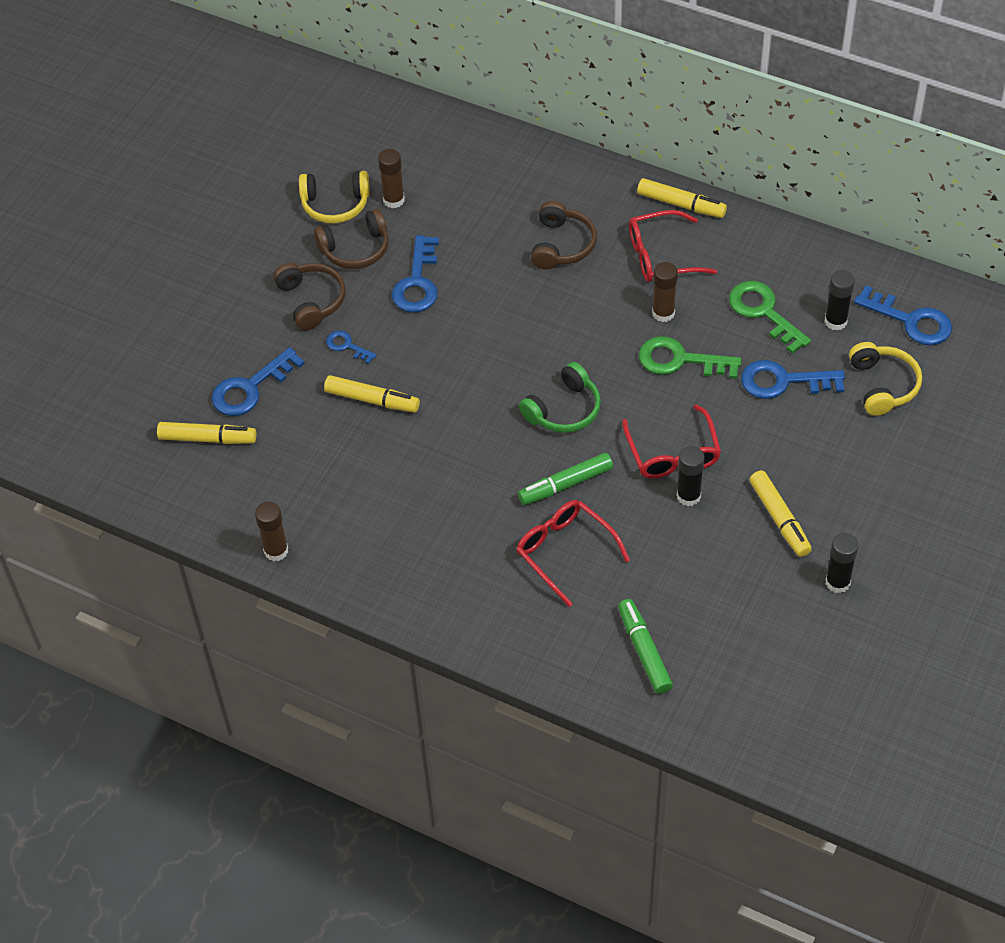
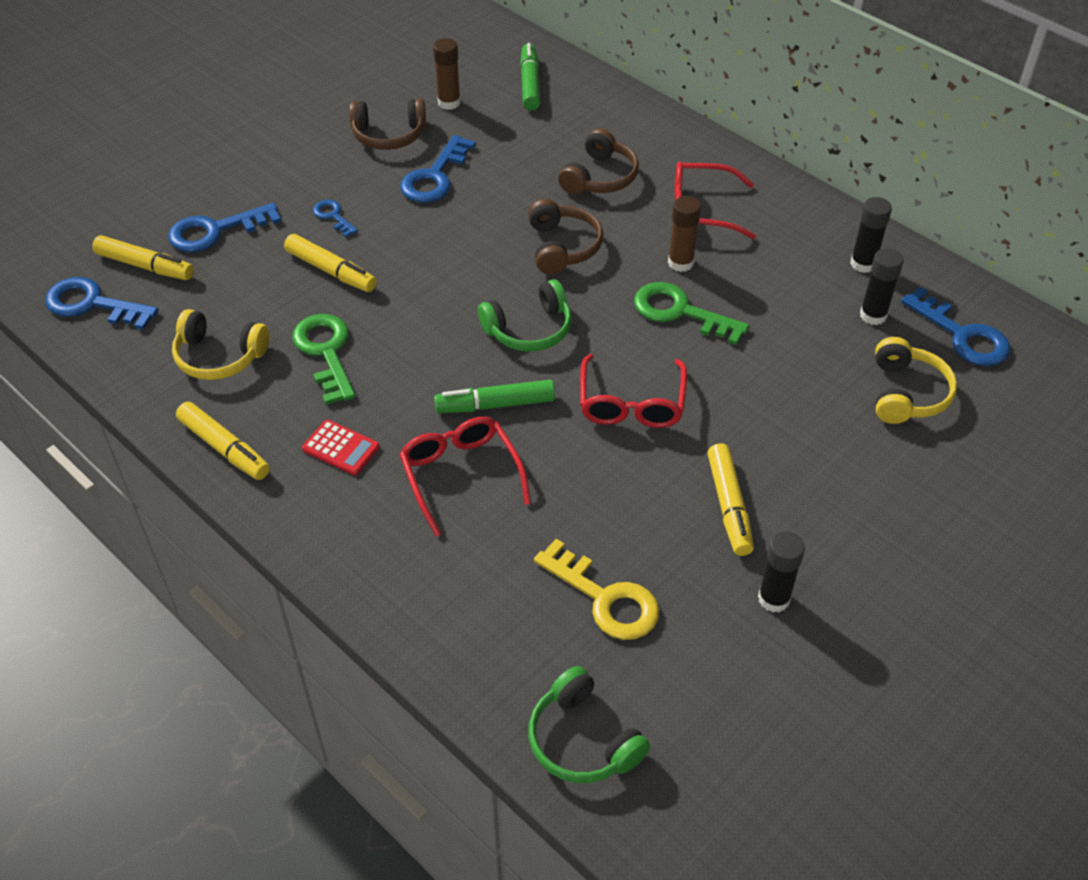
camera: 15 degrees right, 5 degrees down
(276, 551) = (149, 390): brown glue stick -> none
(312, 300) = (321, 169): brown headphones -> brown headphones (563, 247)
(335, 204) = (390, 94): yellow headphones -> yellow headphones (219, 357)
(460, 556) = (341, 448): none -> red calculator
(644, 651) = (502, 613): green marker -> green marker (530, 84)
(681, 204) = (742, 169): yellow marker -> yellow marker (224, 448)
(688, 496) = (630, 453): black glue stick -> black glue stick (863, 264)
(715, 618) = (605, 599): none -> yellow key
(740, 725) = (582, 740): none -> green headphones
(763, 312) = (793, 287): green key -> green key (326, 352)
(783, 381) = (789, 361): blue key -> blue key (92, 304)

